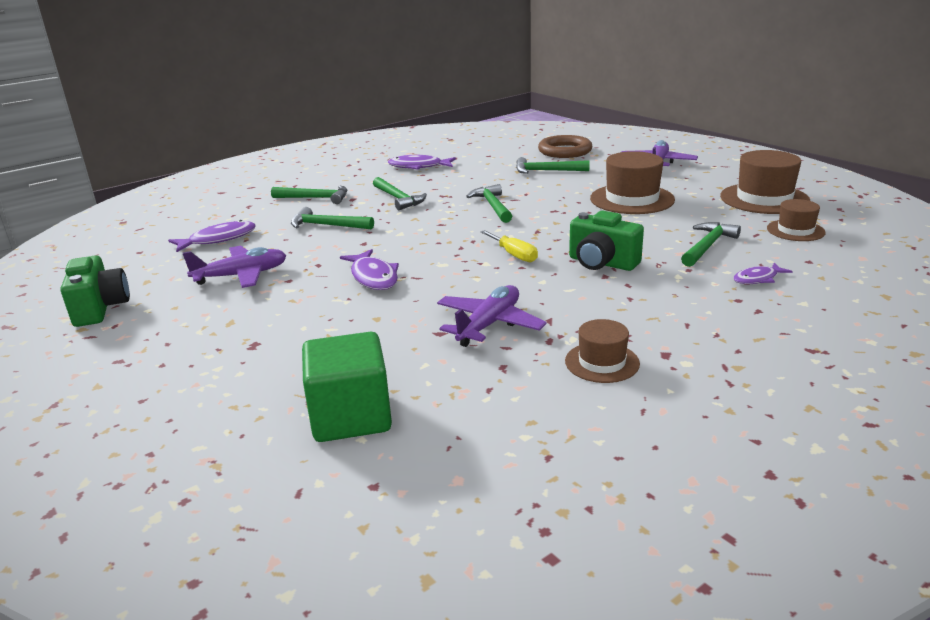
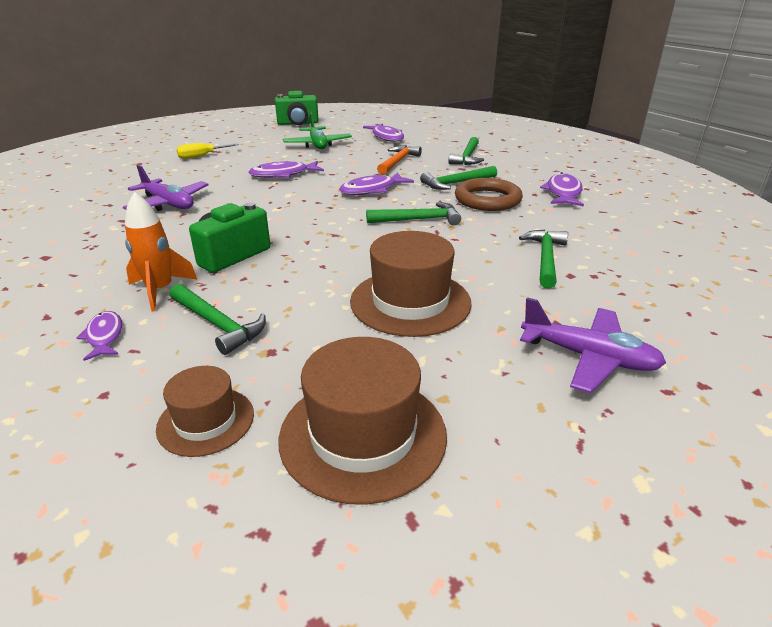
camera: 95 degrees right, 5 degrees up
(241, 275) = (317, 145): purple plane -> green plane
(327, 225) = (398, 162): green hammer -> orange hammer
(351, 417) = (111, 170): green cube -> none
(421, 228) = (372, 190): none -> purple fish
(514, 255) = (283, 220): yellow screwdriver -> yellow screwdriver (201, 156)
(565, 151) = (652, 282): brown ring -> brown ring (487, 200)
(602, 362) = (69, 233): brown hat -> none
(681, 276) = (160, 290): none -> orange rocket

